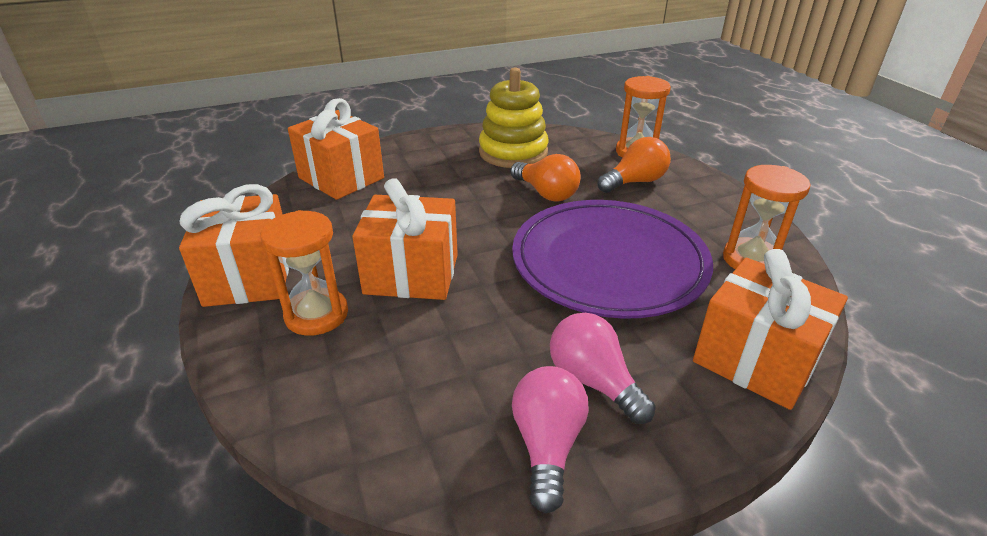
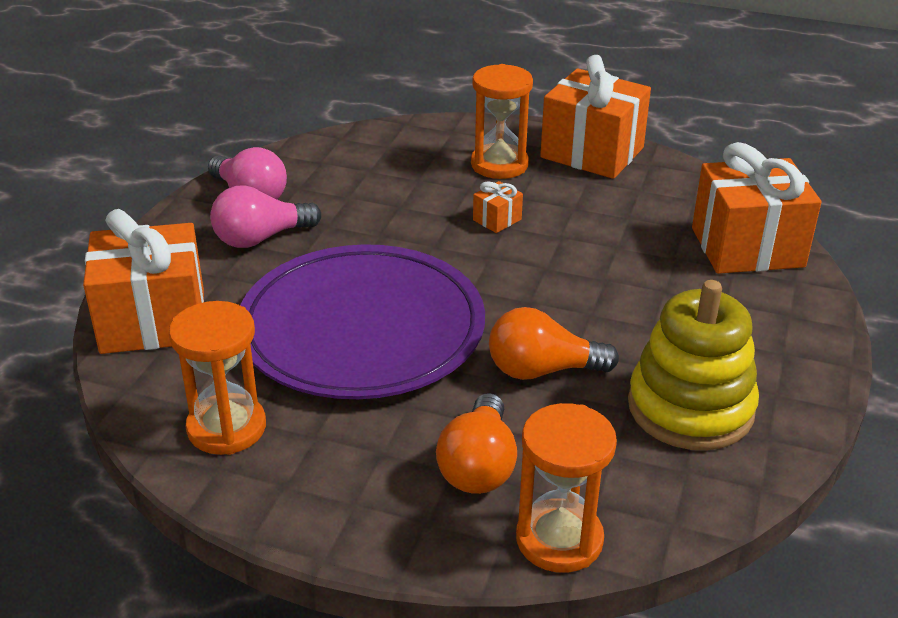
camera: 130 degrees right, 0 degrees up
(411, 274) = (497, 220): orange gift -> orange gift, size x0.42
(594, 381) = (261, 238): pink light bulb -> pink light bulb turned 150 degrees clockwise

